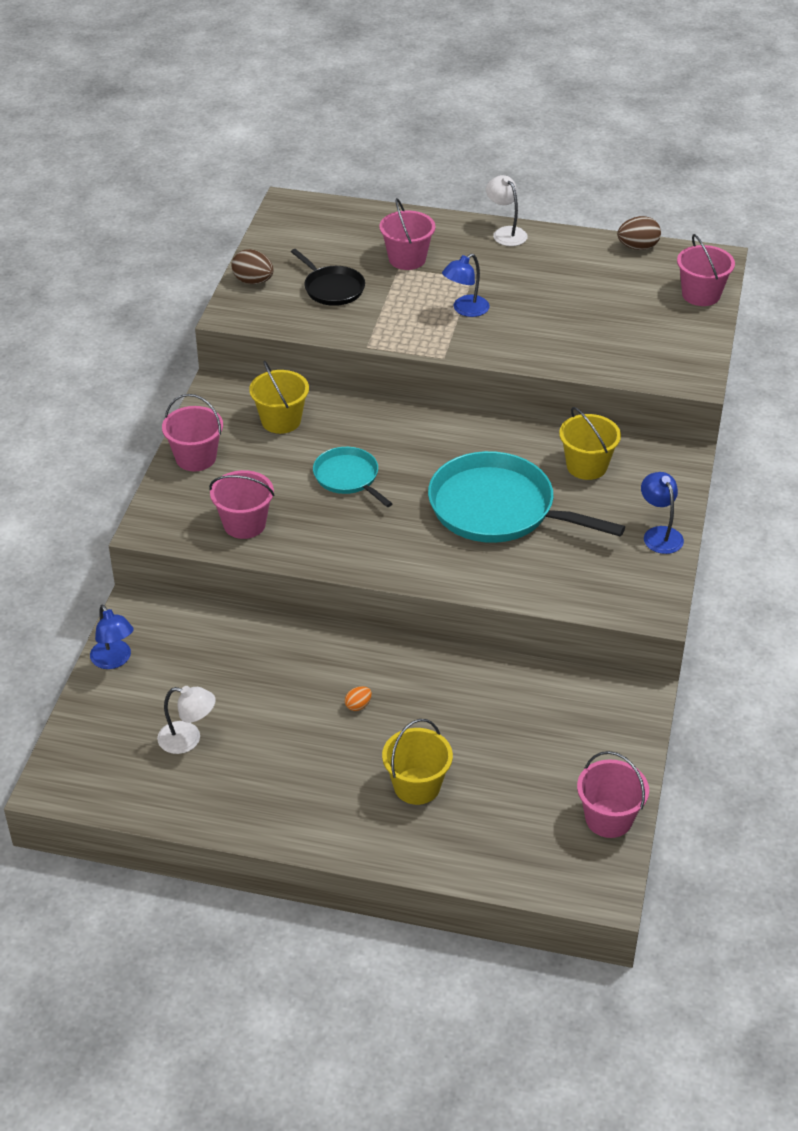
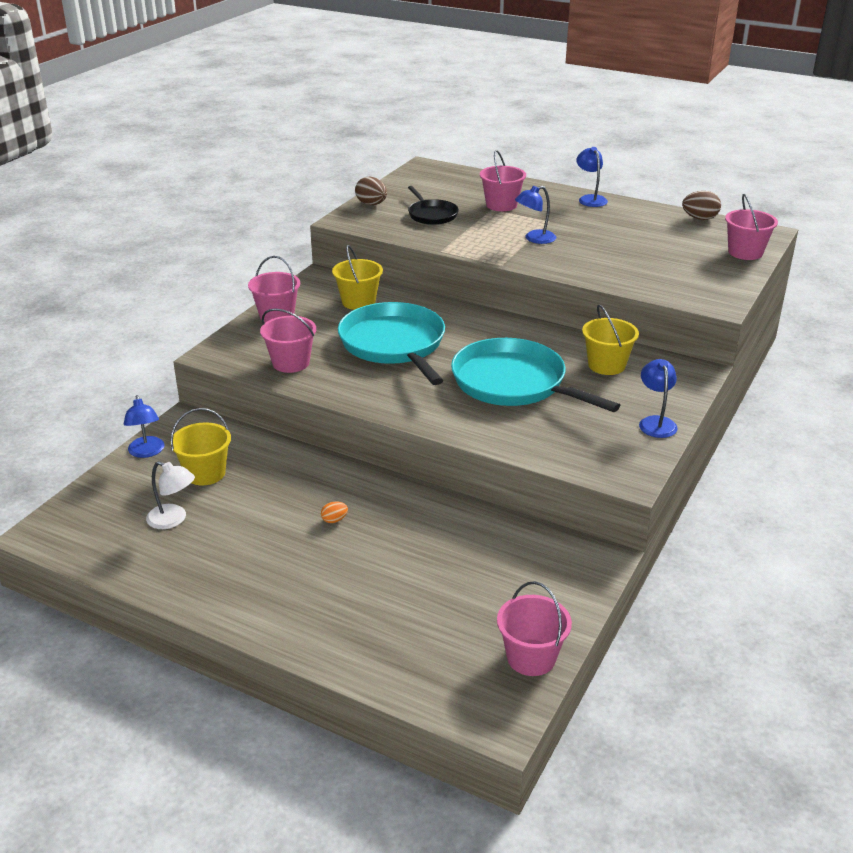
camera: 15 degrees right, 10 degrees down
(348, 477) = (394, 345): turquoise pan -> turquoise pan, size x1.87
(417, 786) = (356, 594): yellow bucket -> yellow bucket (205, 473)
(505, 233) = (590, 199): white lamp -> blue lamp

